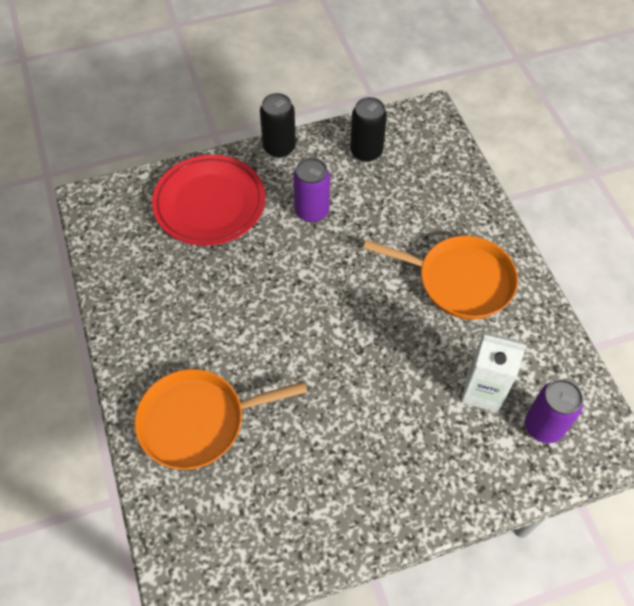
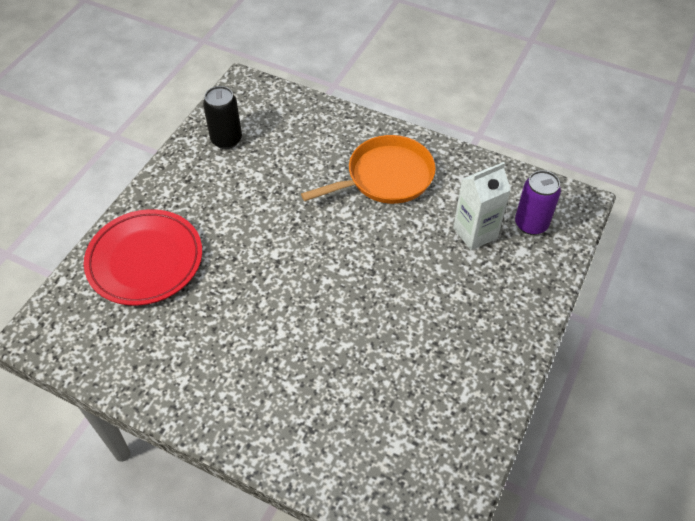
camera: 45 degrees left, 5 degrees down
(197, 421) = (315, 414): orange pan -> none
(279, 148) = (155, 182): black can -> none
(311, 211) = (232, 208): purple can -> none

